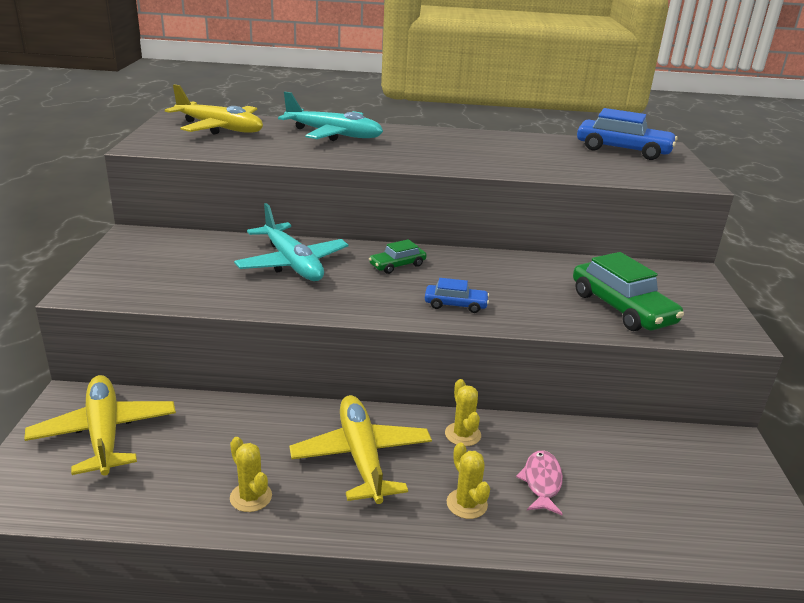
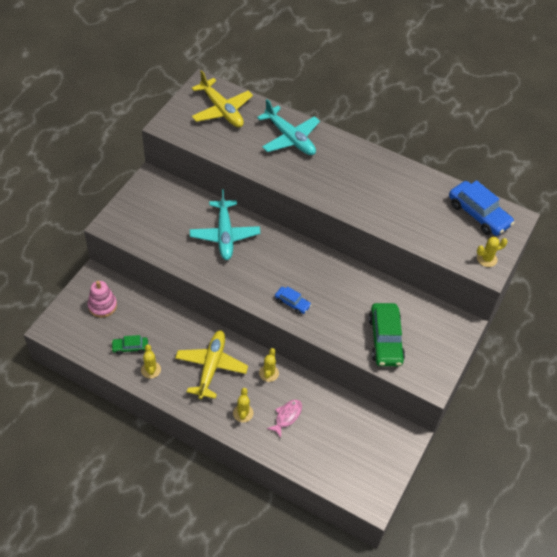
camera: 25 degrees right, 25 degrees up
(104, 433) = (102, 306): yellow plane -> pink stacking toy
(397, 265) = (283, 256): green car -> green car (130, 347)
(680, 175) = (487, 259): none -> yellow cactus

